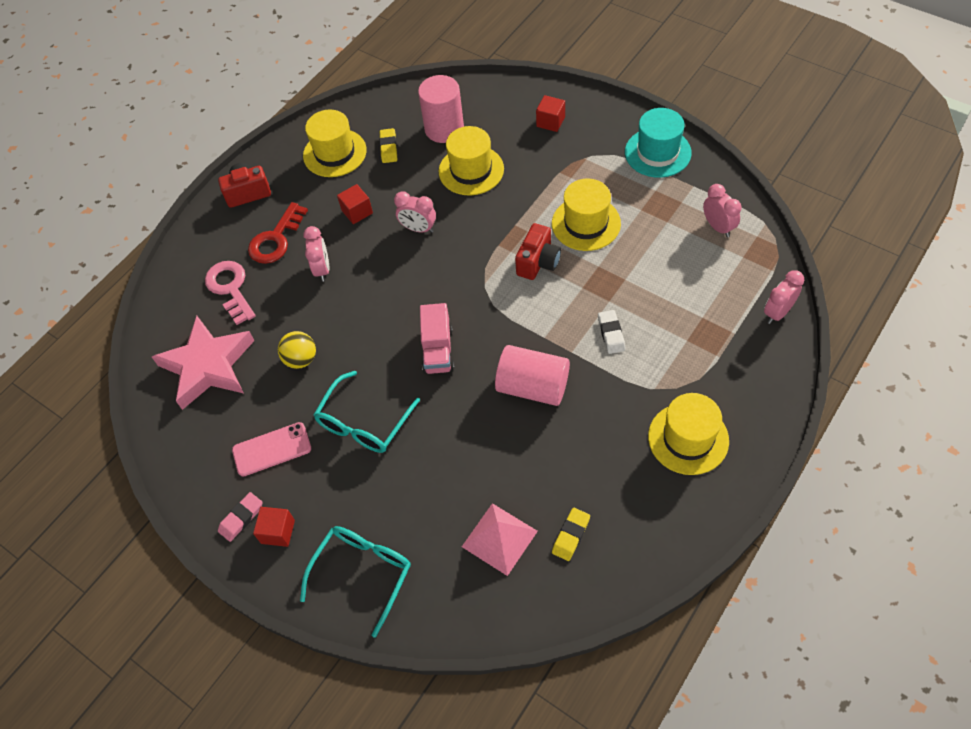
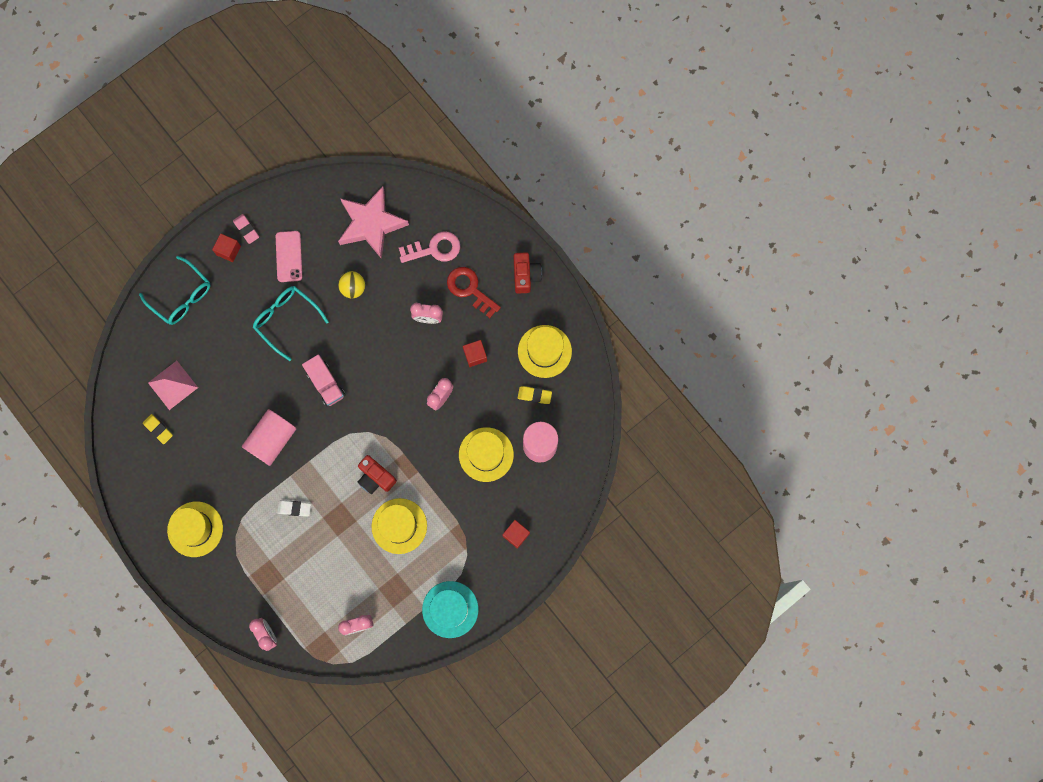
camera: 100 degrees right, 20 degrees up
(438, 350) = (326, 384): pink truck -> pink truck turned 135 degrees counterclockwise

